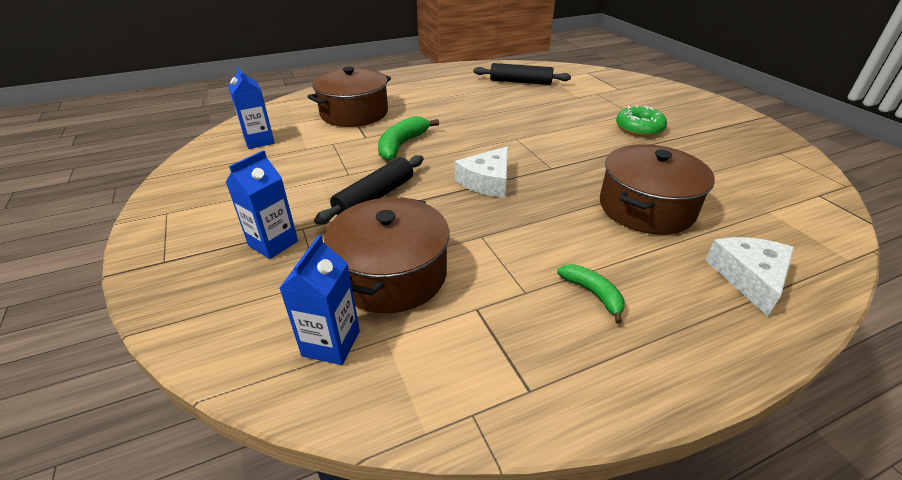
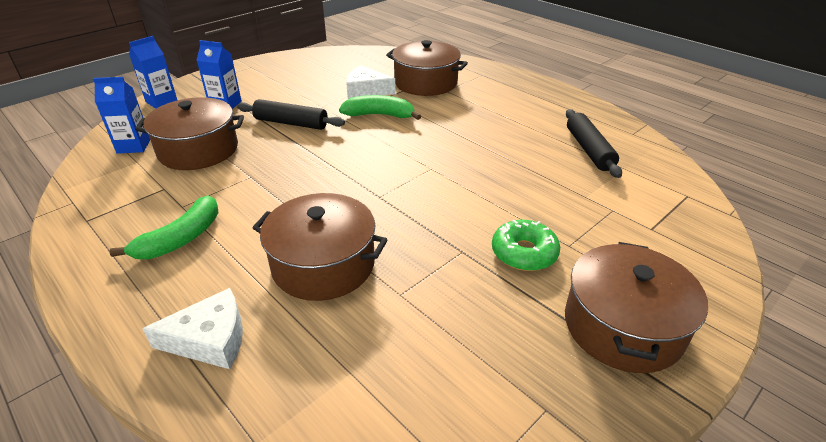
camera: 70 degrees right, 0 degrees up
(259, 141) = (353, 64): blue carton -> blue carton (161, 102)
(487, 181) = (336, 165): white cheese -> white cheese (366, 90)
(593, 294) = (181, 238): green banana -> green banana, size x1.59
(709, 118) = (623, 326): none -> brown pot

